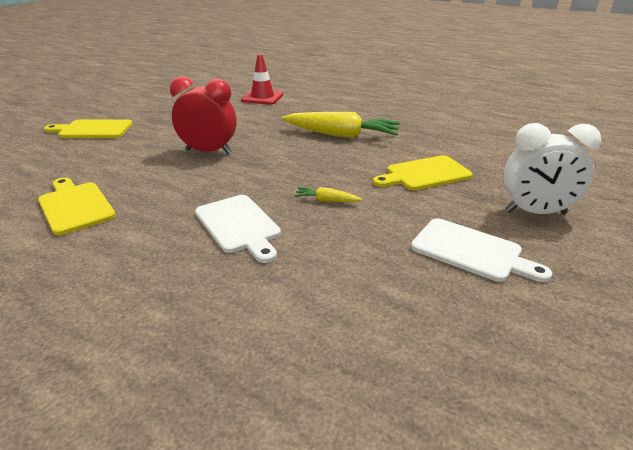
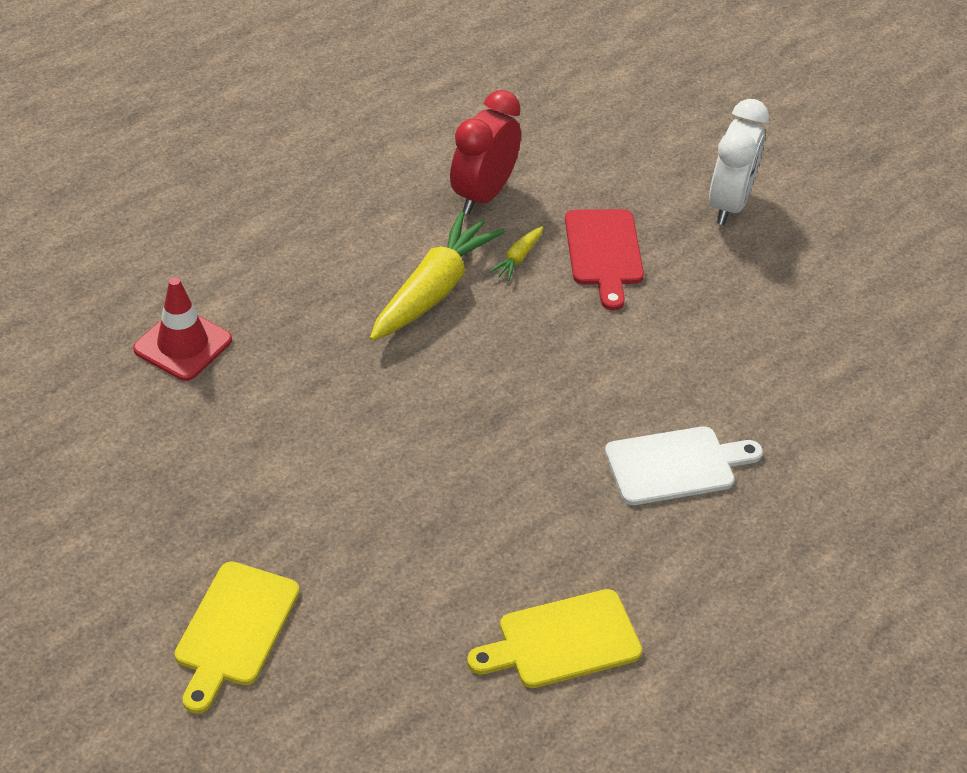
camera: 75 degrees left, 15 degrees up
(208, 151) = (427, 465): red clock -> red clock (483, 195)
(326, 200) = (641, 368): yellow carrot -> yellow carrot (518, 258)
(424, 174) = (604, 252): yellow cutting board -> red cutting board
(471, 251) = (785, 288): white cutting board -> none

